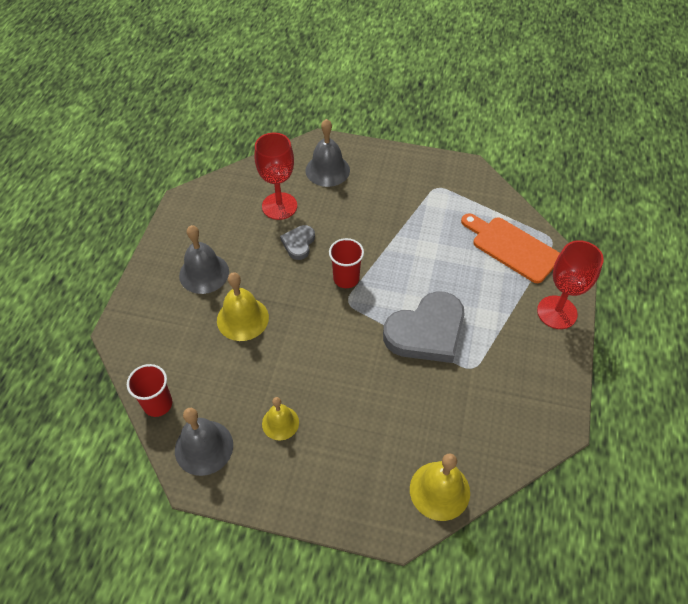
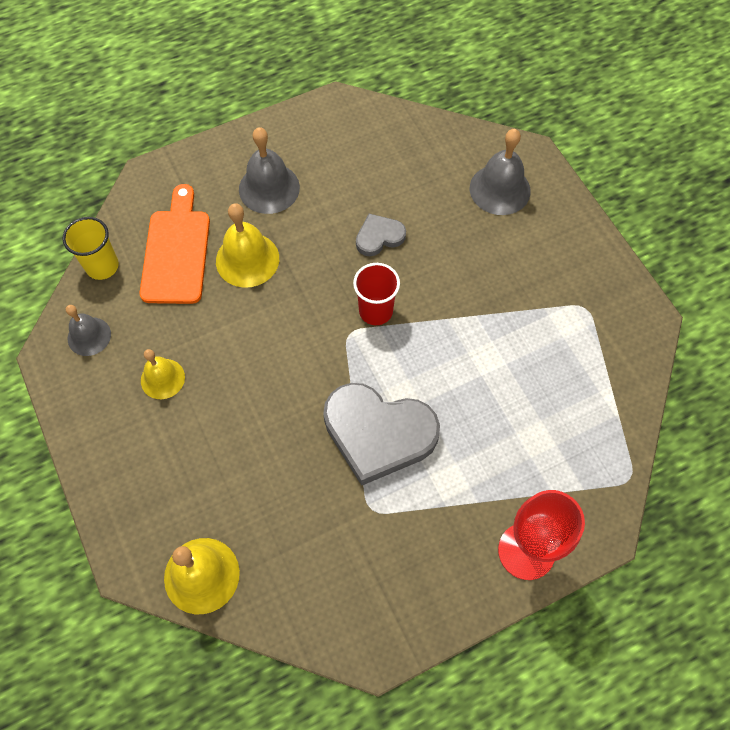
camera: 50 degrees right, 10 degrees up
(158, 404) = (102, 266): red cup -> yellow cup
(204, 447) = (89, 336): grey bell -> grey bell, size x0.65
(279, 206) = (409, 185): red goblet -> none
(512, 247) = (574, 442): orange cutting board -> orange cutting board (176, 251)

